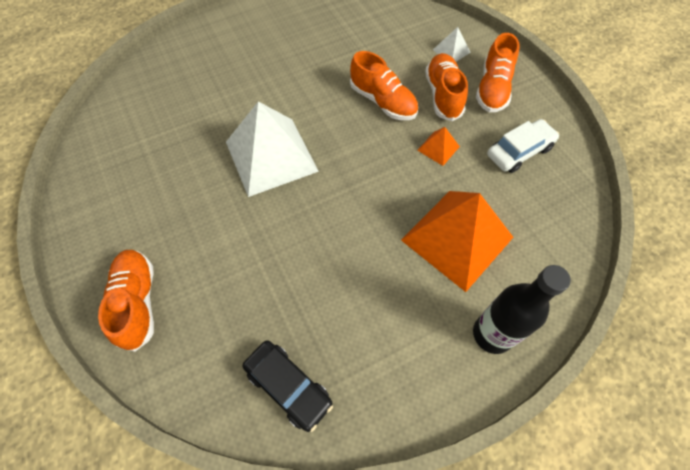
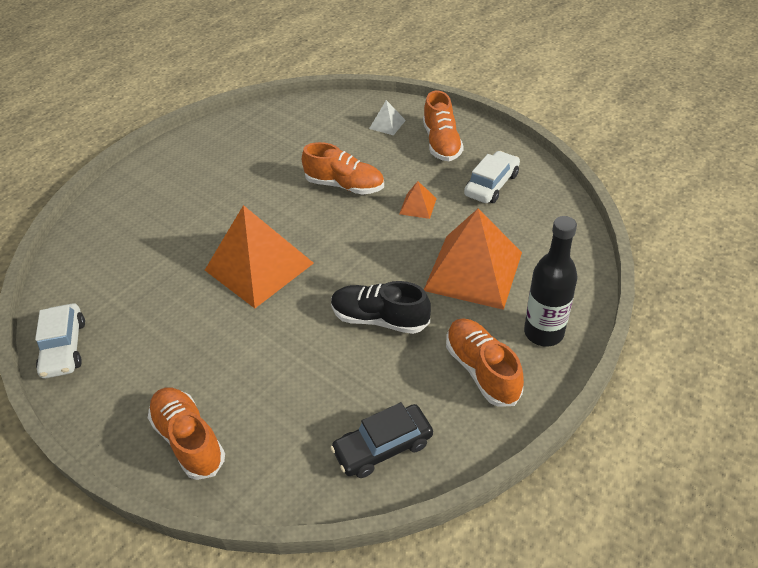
camera: 20 degrees left, 15 degrees down
(86, 172) = (64, 347): none -> white car
(271, 156) = (259, 266): white pyramid -> orange pyramid
(288, 386) = (383, 447): black car -> black car turned 135 degrees clockwise
(348, 253) = (380, 319): none -> black shoe
(443, 95) = (399, 162): orange shoe -> orange shoe (482, 370)

